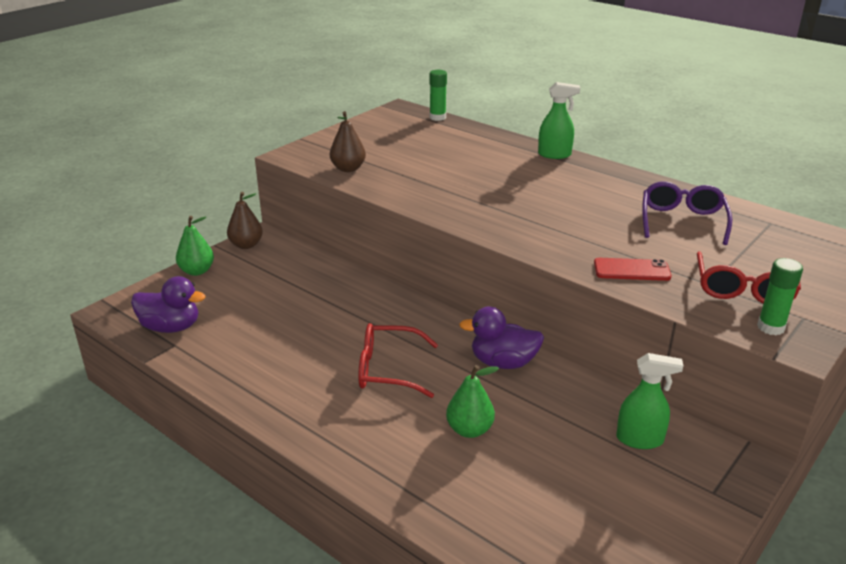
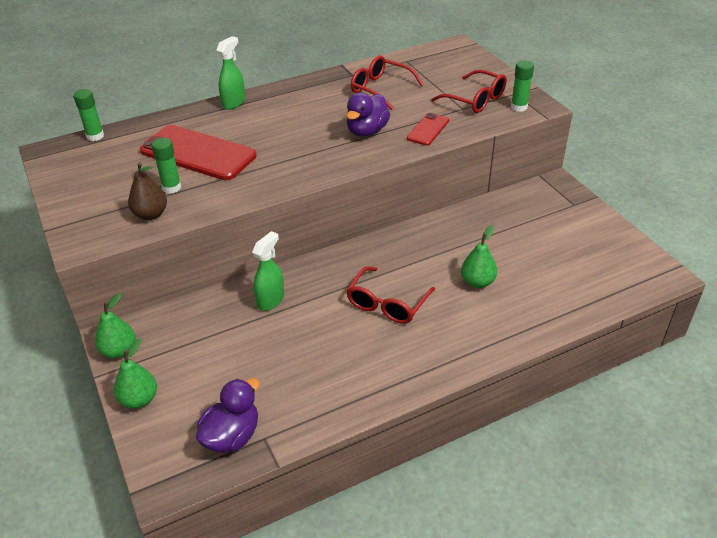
camera: 65 degrees left, 10 degrees up
(246, 245) = (119, 351): brown pear -> green pear
(392, 166) = (171, 188): none -> green glue stick
(454, 162) = (198, 153): none -> red phone
(503, 362) = (413, 243): purple duck -> purple duck (367, 131)
(640, 439) = (520, 213): green spray bottle -> green spray bottle (271, 300)
(682, 221) = (380, 89): purple glasses -> red glasses

